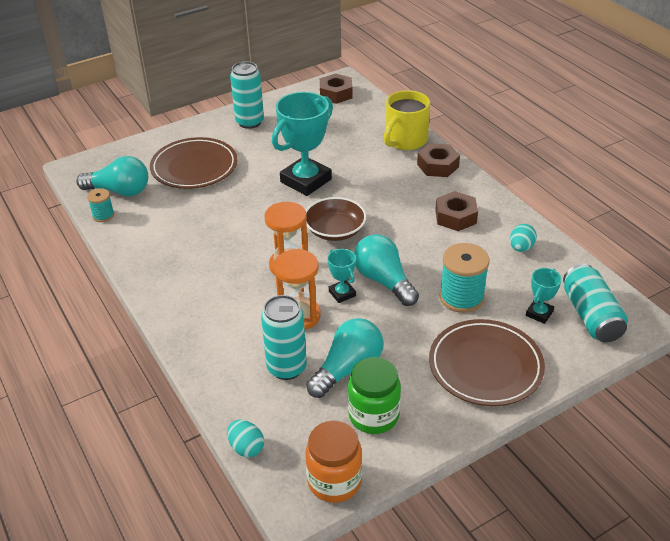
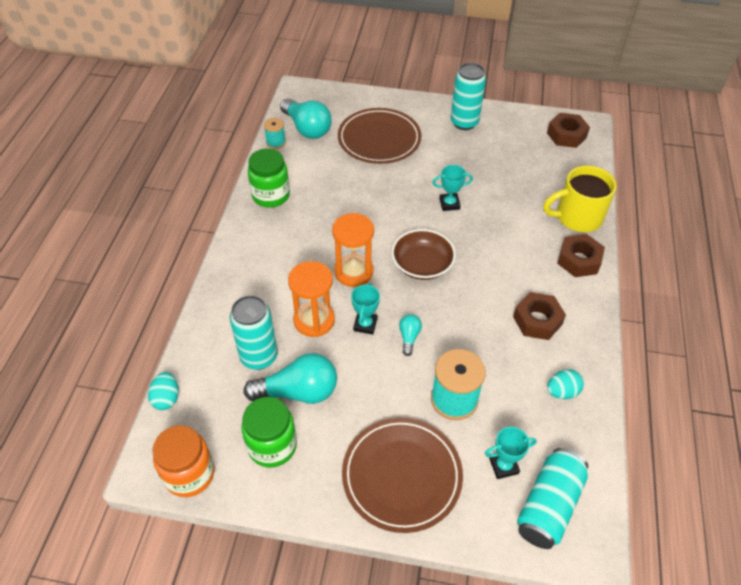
camera: 40 degrees right, 10 degrees up
(149, 255) = (271, 195): none -> green jar
(306, 181) = (449, 204): turquoise trophy -> turquoise trophy, size x0.47
(384, 281) = (409, 337): turquoise light bulb -> turquoise light bulb, size x0.49

